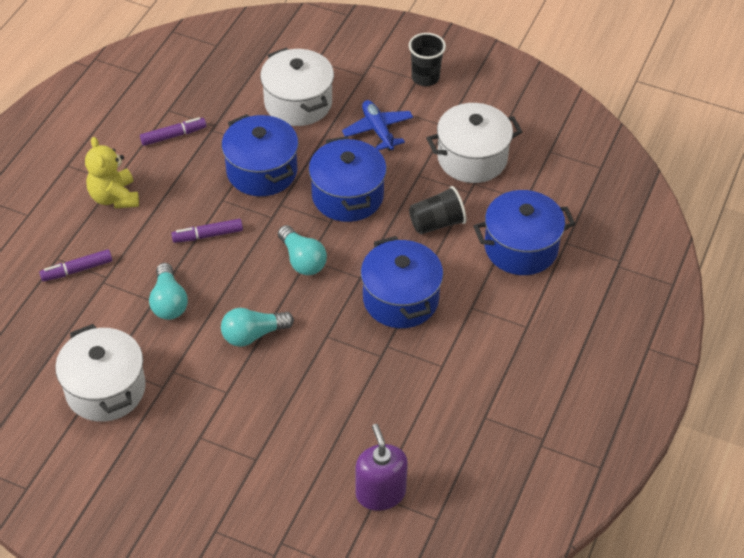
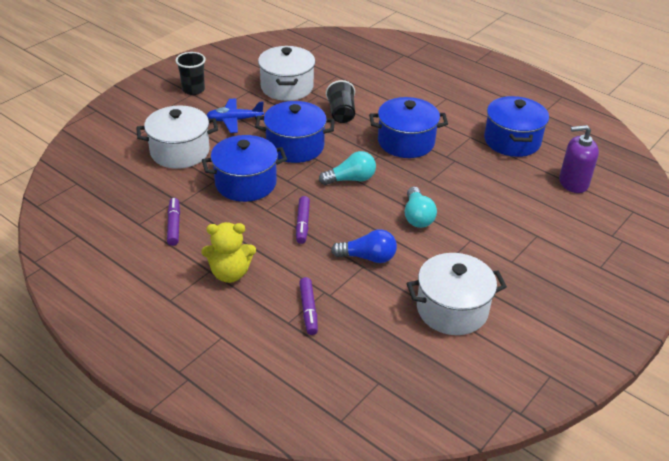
camera: 75 degrees left, 10 degrees down
(169, 302) = (368, 257): turquoise light bulb -> blue light bulb
(521, 248) = (378, 86): blue pot -> blue pot (512, 141)

